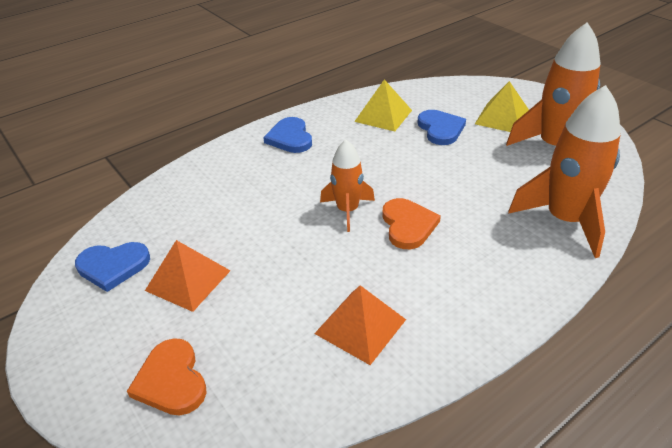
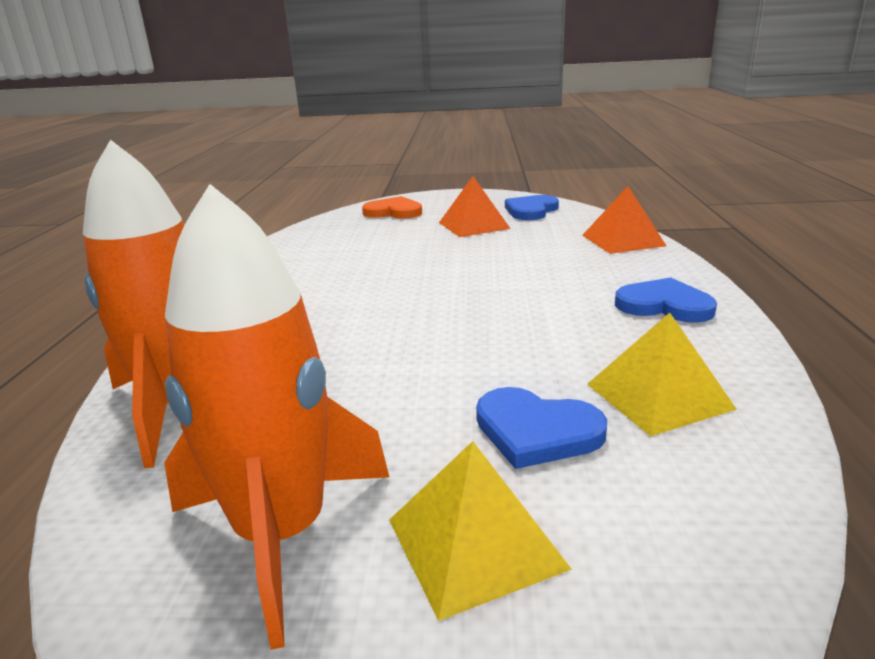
camera: 130 degrees right, 15 degrees down
(347, 210) = (453, 292): orange rocket -> none
(360, 326) = (319, 259): orange pyramid -> orange pyramid (623, 240)
(408, 225) = (375, 311): orange heart -> none

